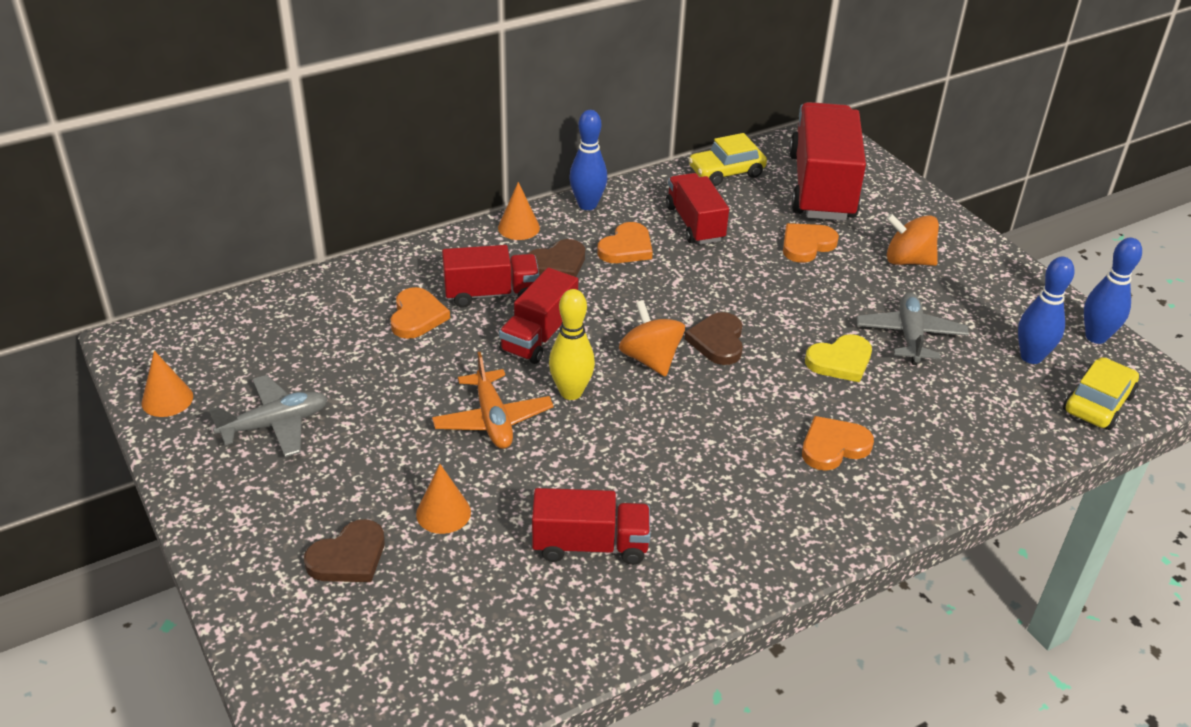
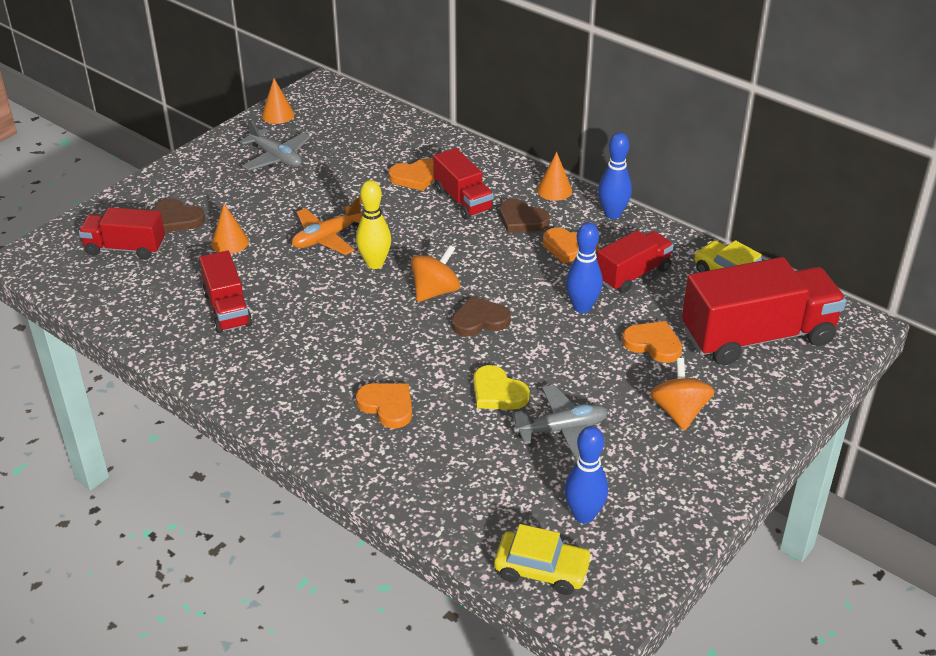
camera: 70 degrees right, 0 degrees up
(539, 336) = (429, 233): red truck -> red truck (125, 248)
(1096, 337) = (649, 561): blue bowling pin -> blue bowling pin (582, 307)

